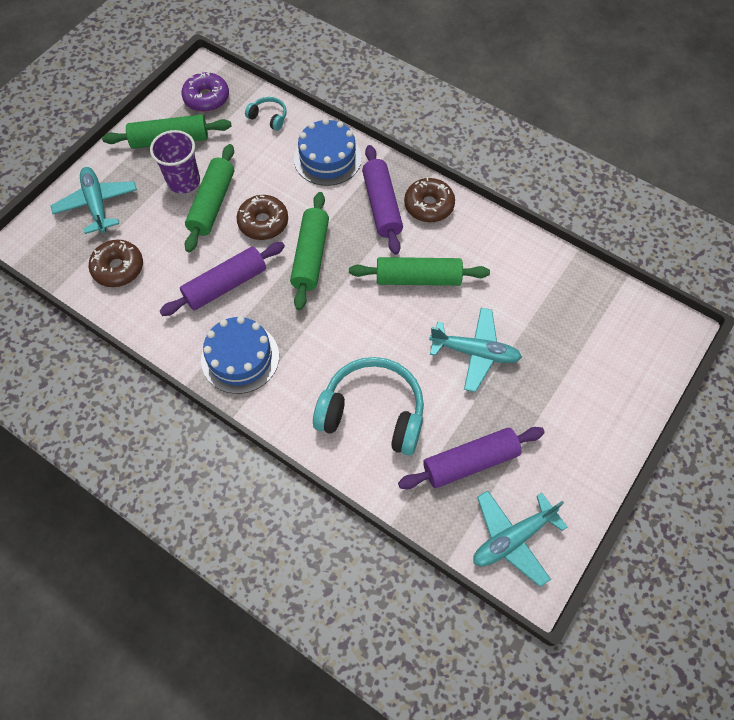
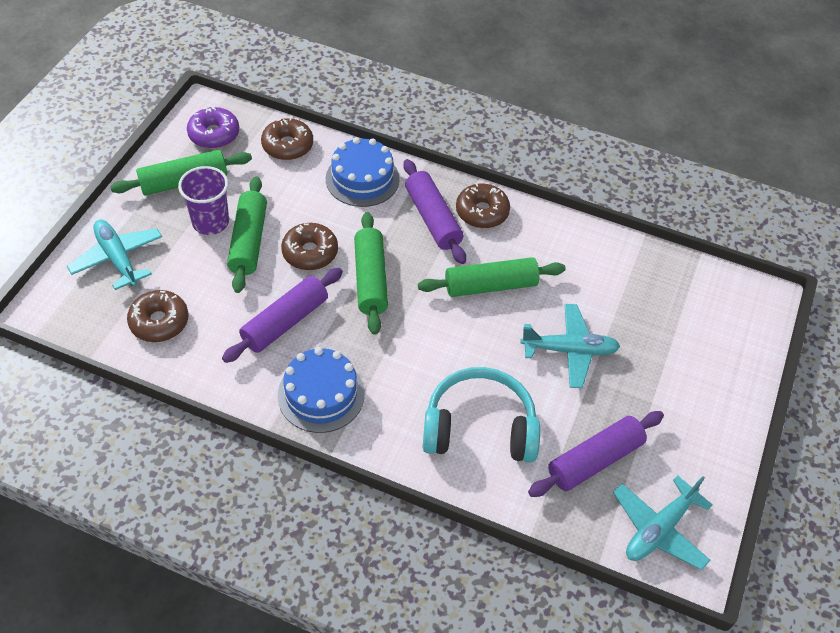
camera: 15 degrees left, 10 degrees down
(268, 117) = (287, 146): turquoise headphones -> brown donut

